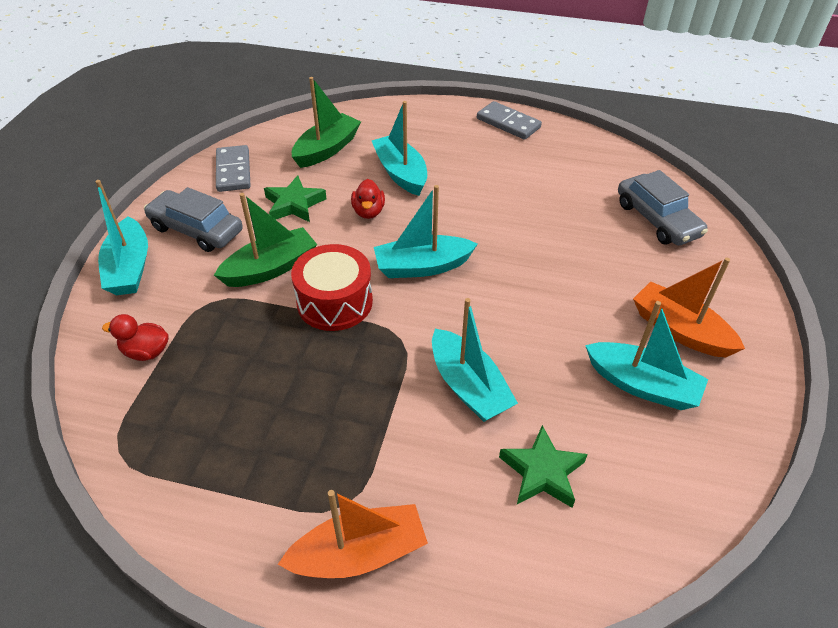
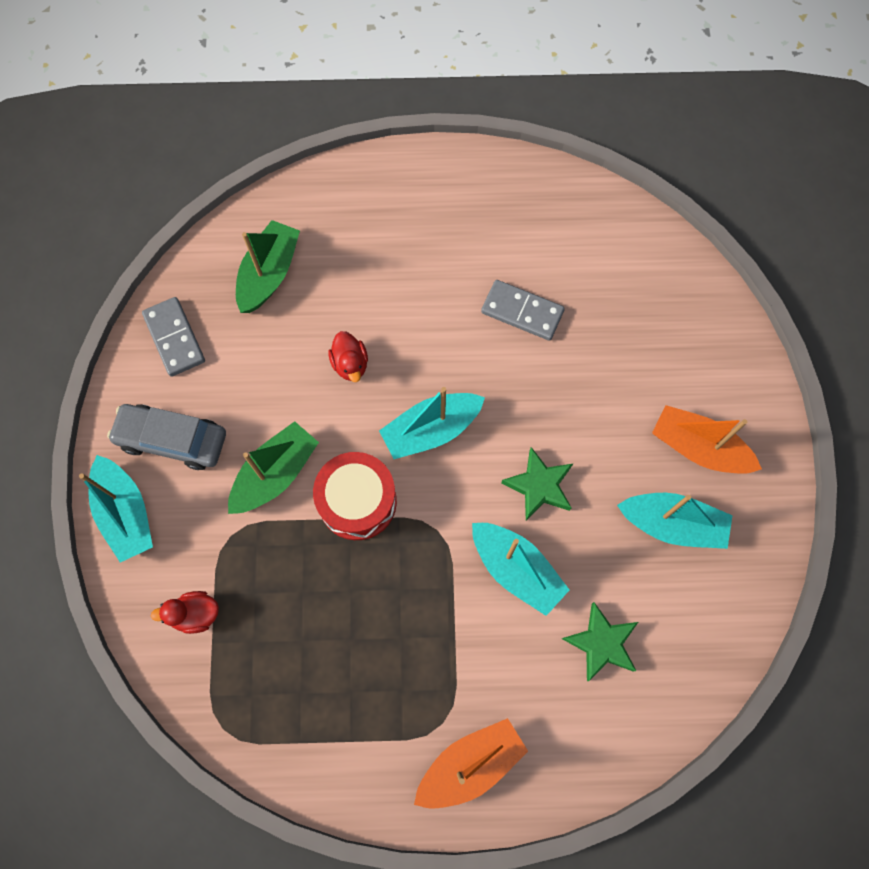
camera: 15 degrees left, 25 degrees up
(294, 204) = (265, 373): green star -> green star (539, 486)
(401, 173) = (367, 293): turquoise boat -> none
(508, 123) = (466, 174): grey domino -> grey domino (522, 312)
(657, 219) = (657, 297): grey car -> none

